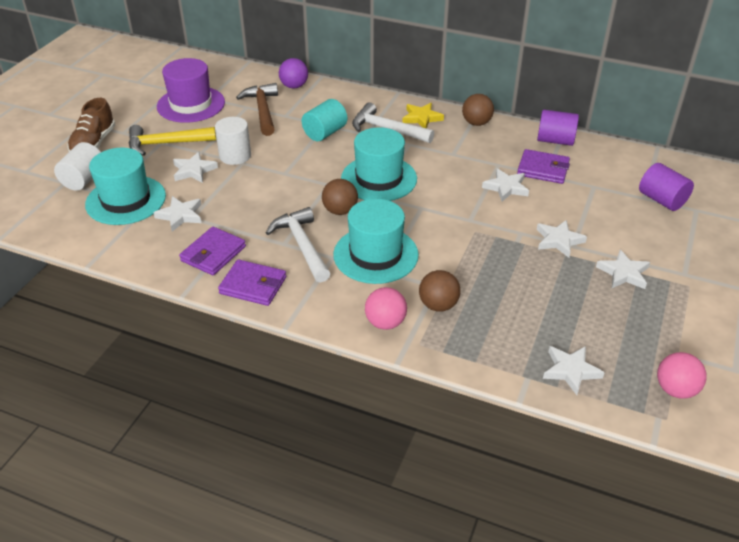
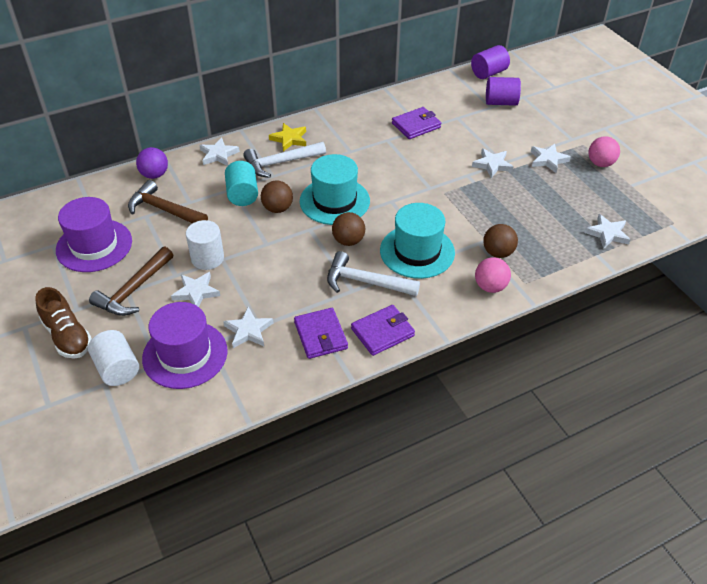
camera: 50 degrees left, 5 degrees up
(126, 200) = (185, 354): turquoise hat -> purple hat
(166, 144) = (134, 290): yellow hammer -> brown hammer
(476, 123) = (329, 119): brown ball -> brown ball (277, 208)
(506, 187) = (415, 152): white star -> white star (218, 154)
(555, 140) = (392, 101): purple cylinder -> purple cylinder (488, 73)
(675, 389) = (656, 205): pink ball -> pink ball (600, 163)

